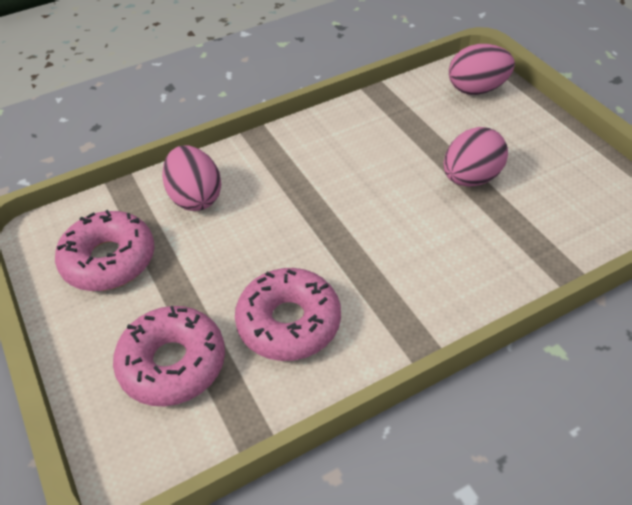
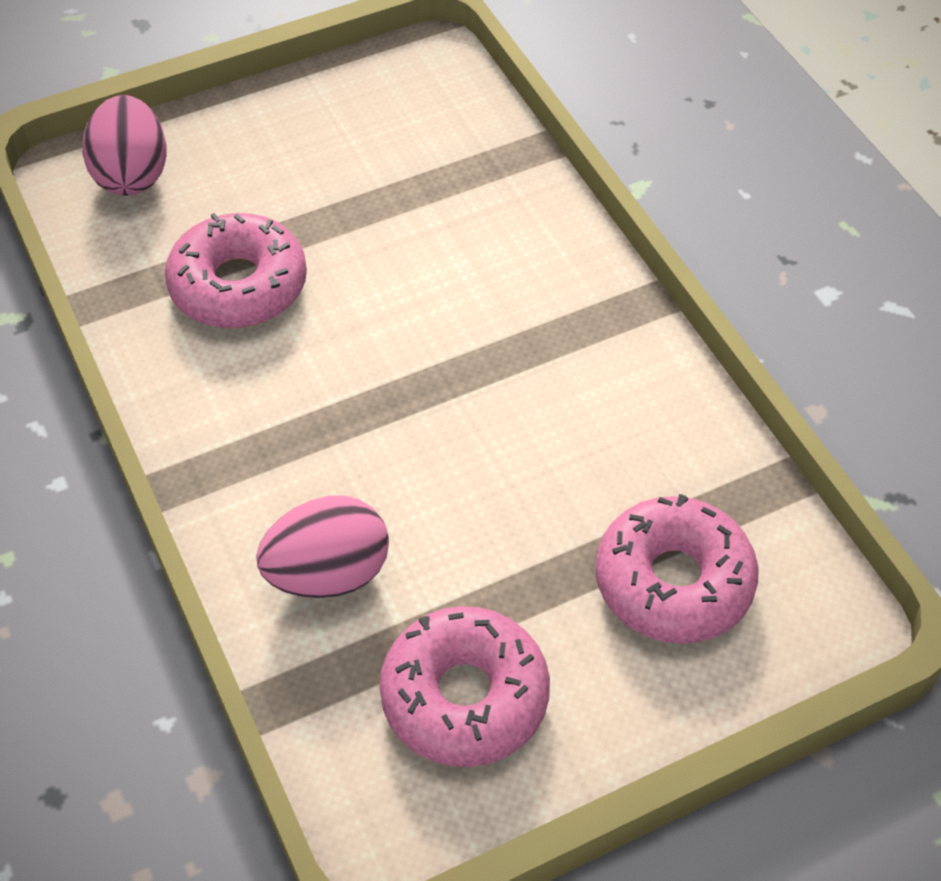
camera: 90 degrees left, 5 degrees up
(289, 322) = (604, 441): pink donut -> pink donut (238, 285)
(471, 178) = (344, 212): pink egg -> none

